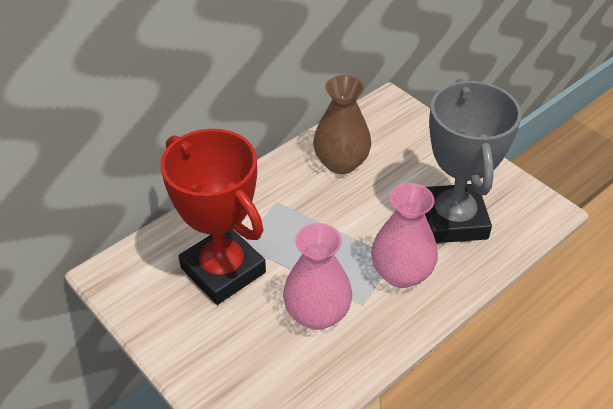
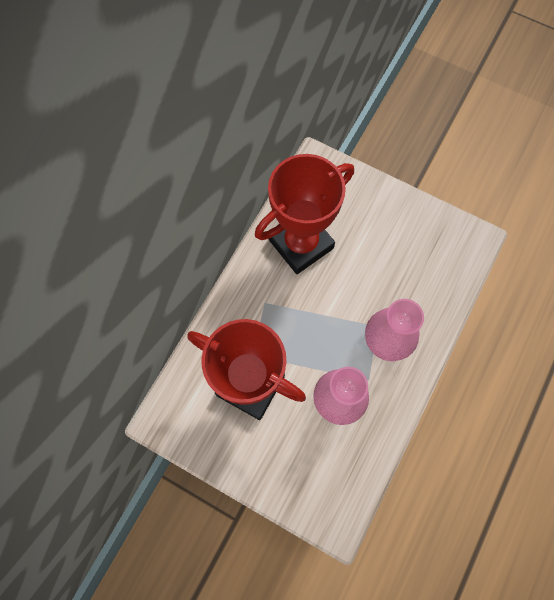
camera: 20 degrees left, 25 degrees up
(341, 163) = (301, 244): brown vase -> red trophy
(453, 219) = (408, 274): grey trophy -> none

